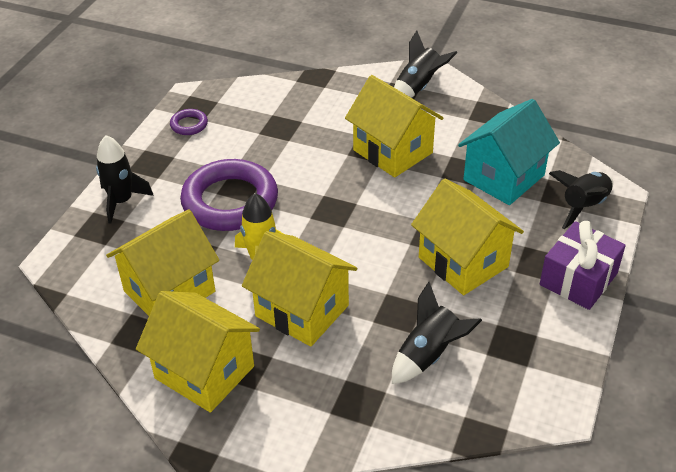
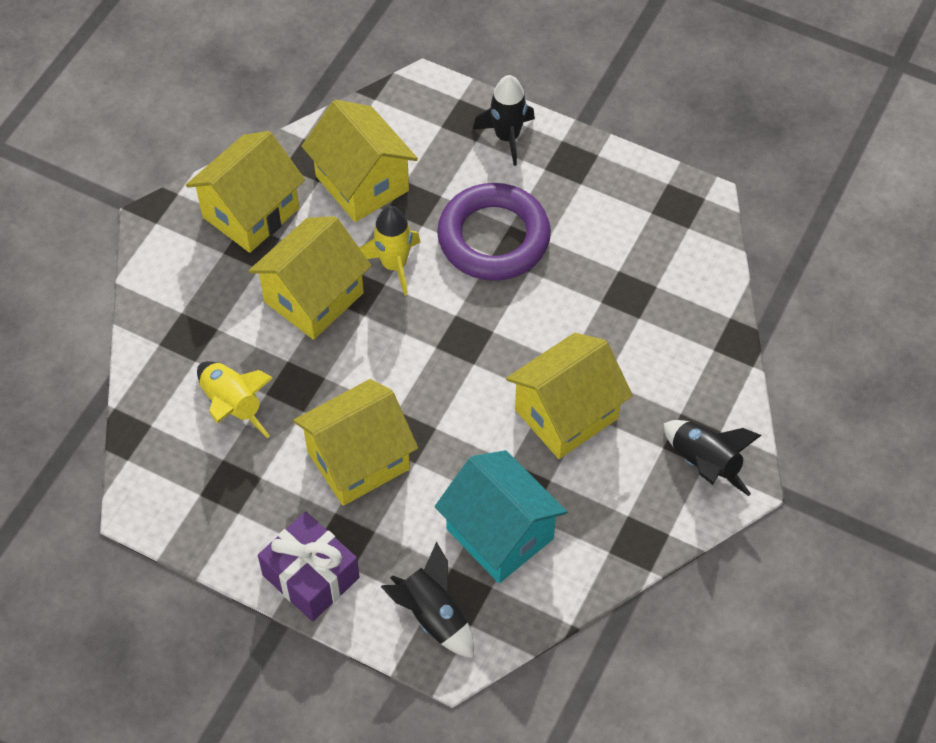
camera: 95 degrees right, 15 degrees up
(189, 125) = (641, 198): purple ring -> none
(429, 354) = (232, 405): black rocket -> yellow rocket

